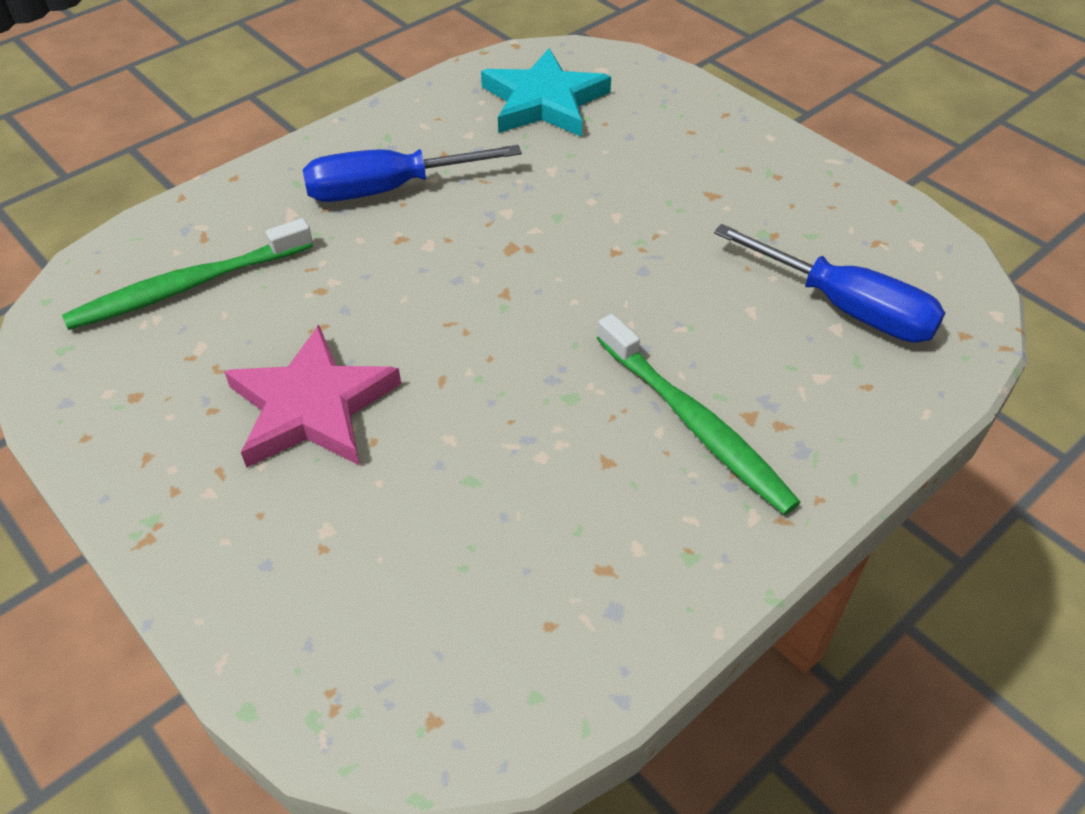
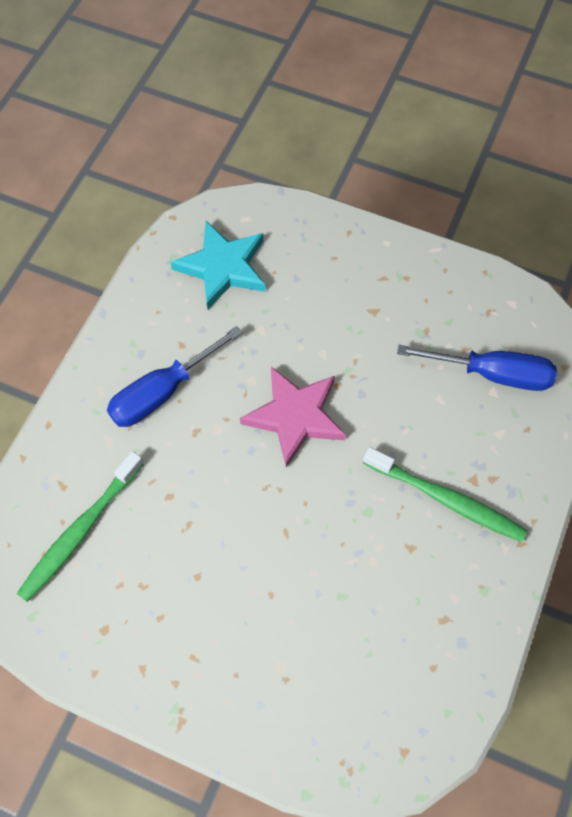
camera: 25 degrees left, 15 degrees up
(312, 406) = (220, 587): pink star -> pink star (295, 416)

